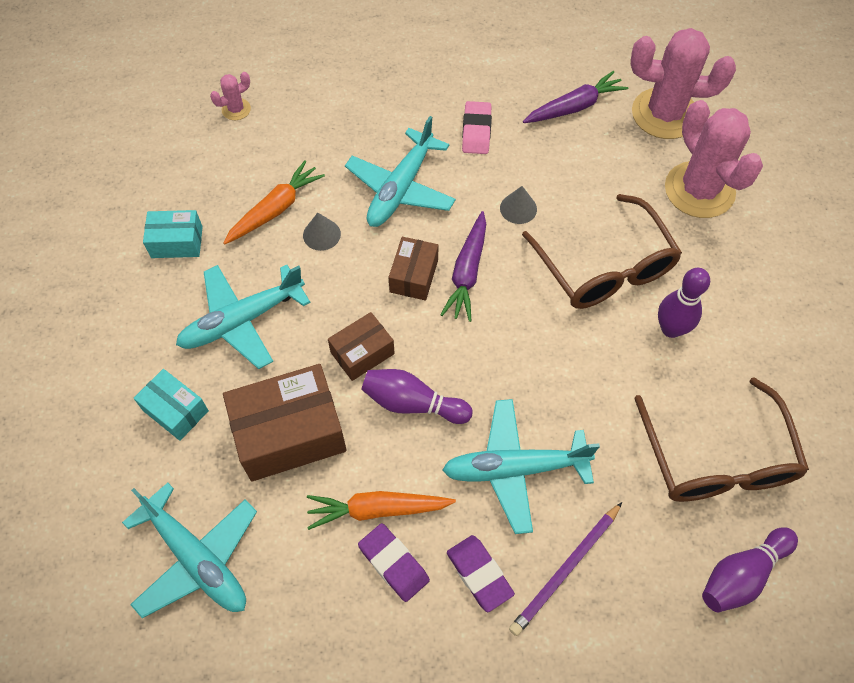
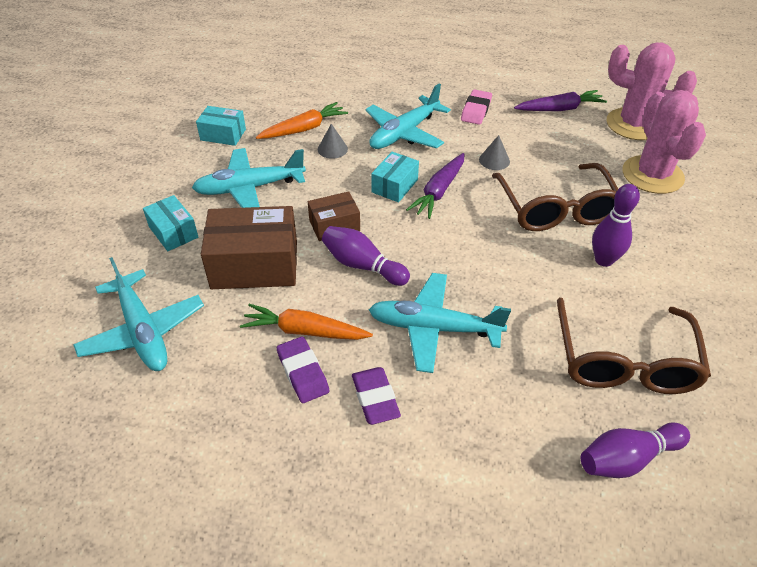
camera: 15 degrees right, 15 degrees down
(236, 109) = (300, 71): pink cactus -> none
(414, 276) = (394, 186): brown box -> turquoise box
(565, 570) = (455, 414): purple pencil -> none

